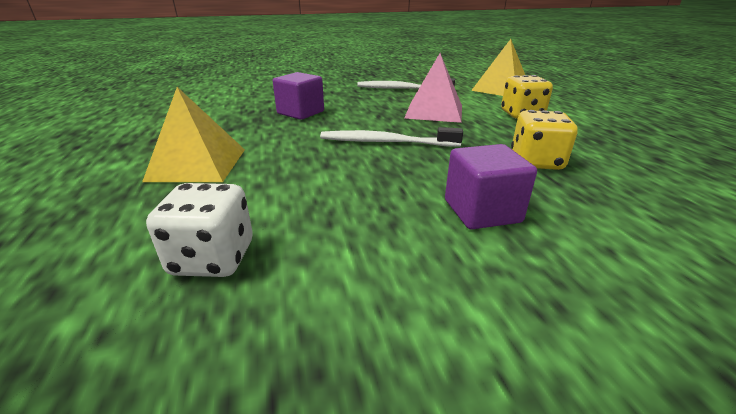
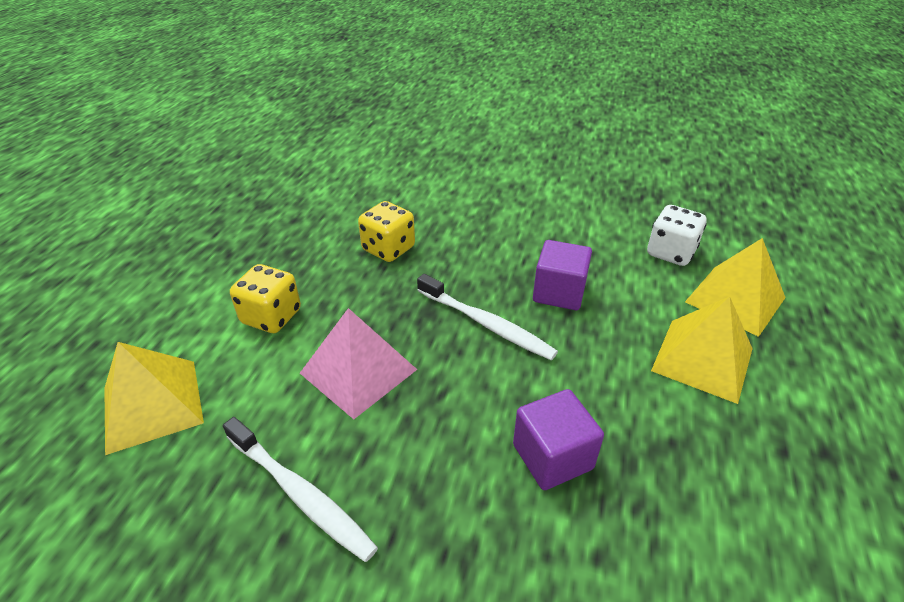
camera: 150 degrees left, 10 degrees up
(135, 220) = (735, 299): none -> yellow pyramid
(482, 211) = (489, 228): purple cube -> purple cube (559, 292)

